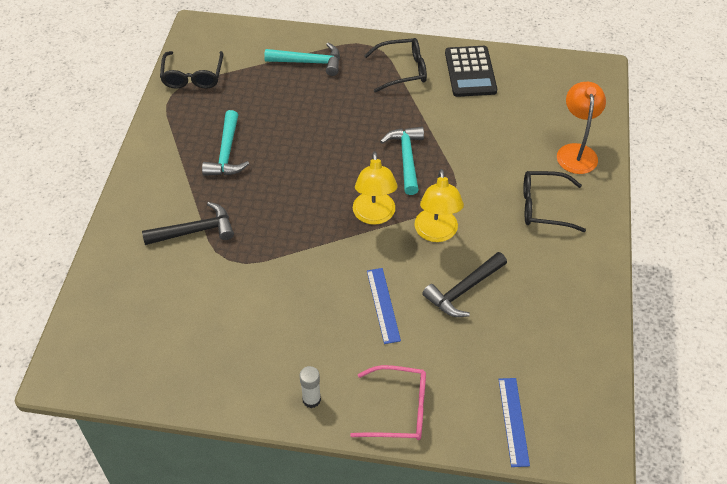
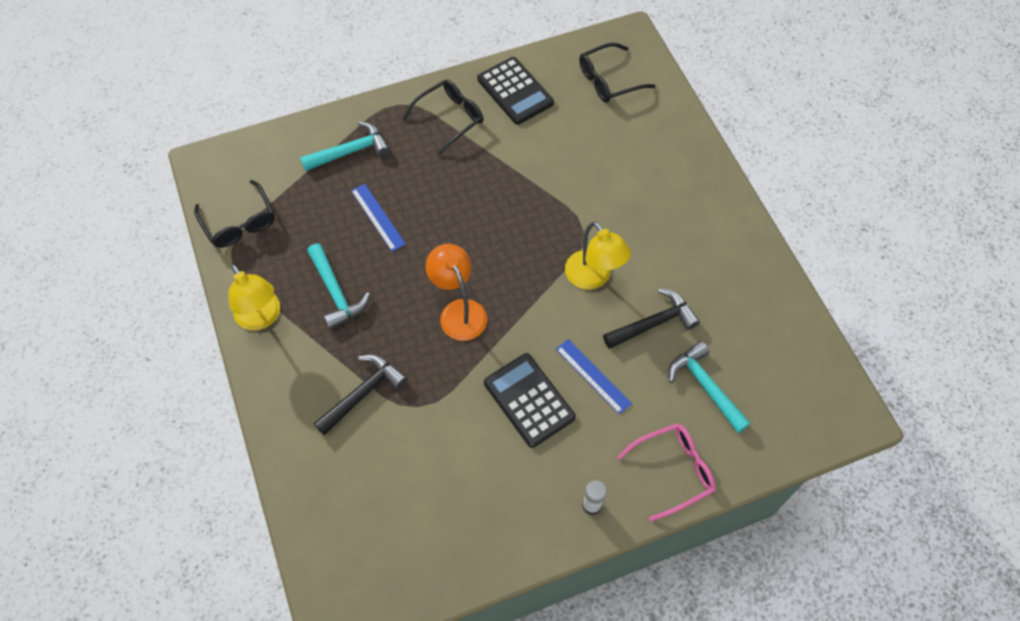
camera: 30 degrees left, 10 degrees up
(318, 297) = (529, 400): none -> black calculator
(374, 216) = (525, 288): yellow lamp -> yellow lamp (261, 318)
(406, 158) = (515, 213): turquoise hammer -> turquoise hammer (705, 386)
(463, 290) = (653, 323): black hammer -> black hammer turned 135 degrees counterclockwise
(513, 421) = (773, 427): blue ruler -> blue ruler (378, 217)
(544, 207) = (670, 203): black glasses -> black glasses (609, 80)
(576, 152) = (662, 132): orange lamp -> orange lamp (459, 311)

